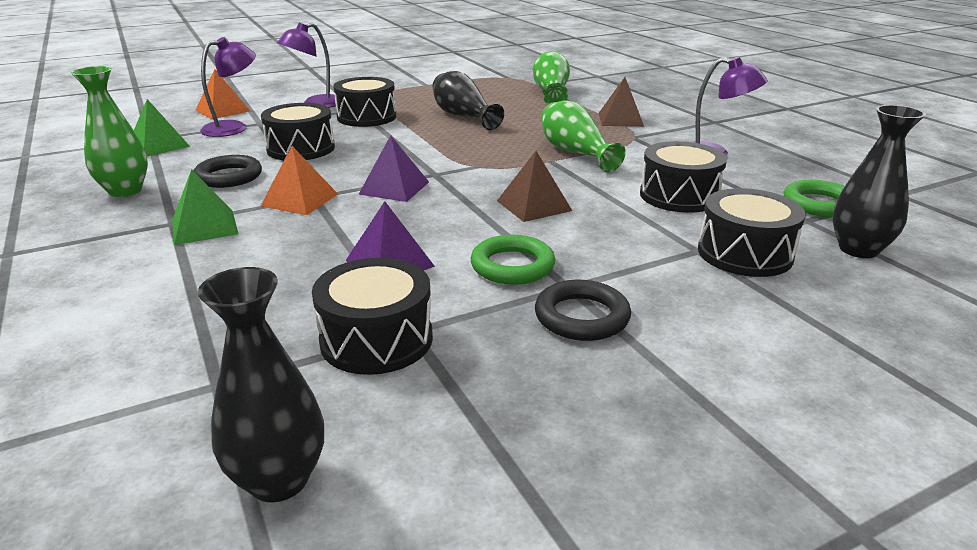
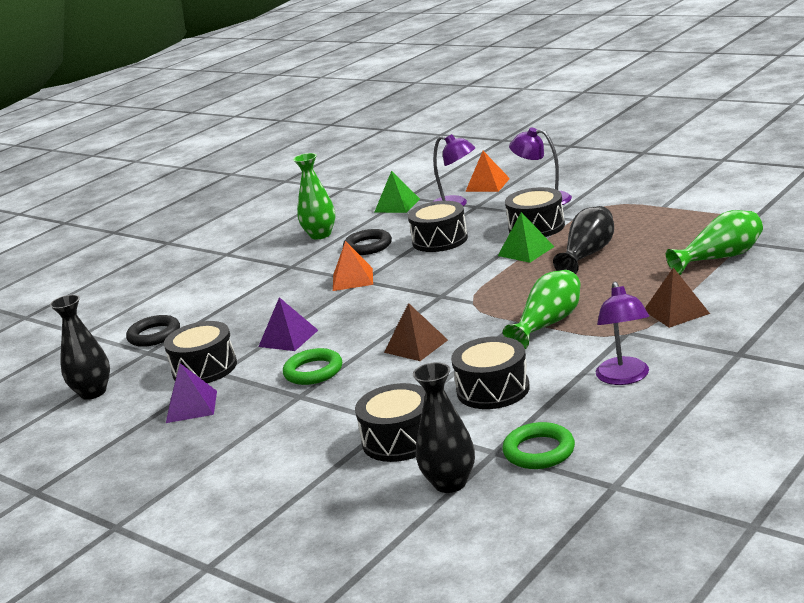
camera: 70 degrees right, 5 degrees down
(204, 227) = (292, 276): green pyramid -> green pyramid (526, 251)
(394, 188) = (400, 295): purple pyramid -> purple pyramid (191, 406)
(581, 317) = (264, 411): black ring -> black ring (154, 335)

